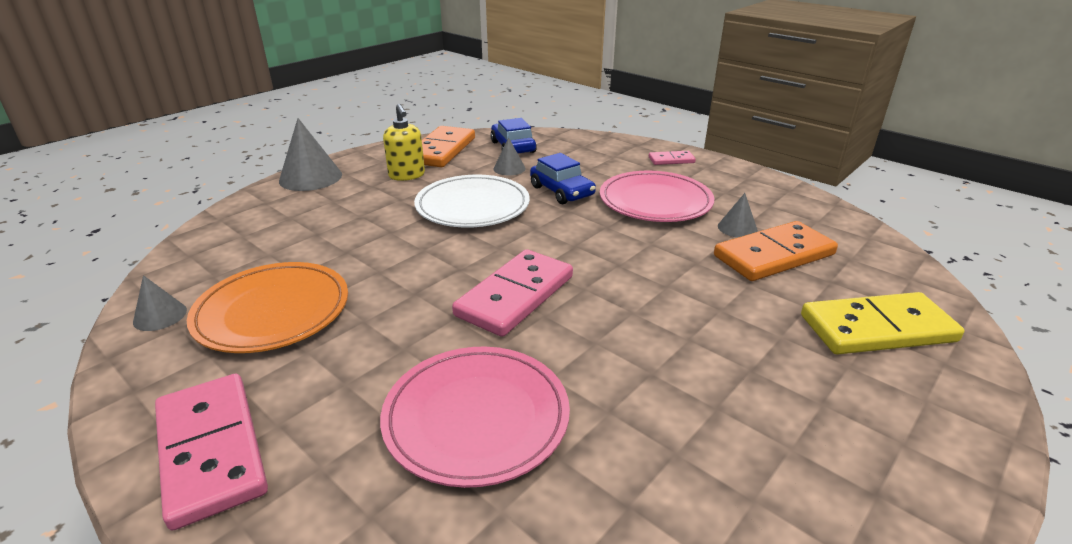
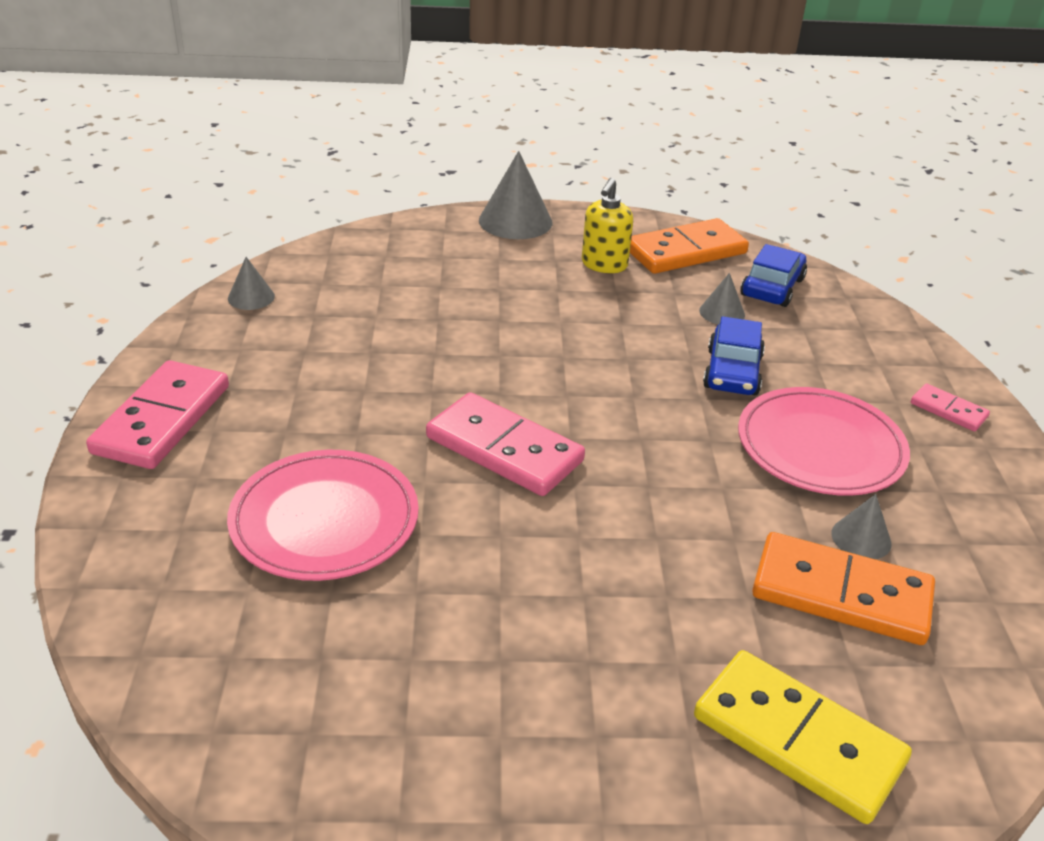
camera: 45 degrees right, 5 degrees up
(272, 311) = (317, 340): orange plate -> none
(472, 206) = (612, 336): white plate -> none
(515, 296) = (504, 449): pink domino -> pink domino turned 45 degrees clockwise

